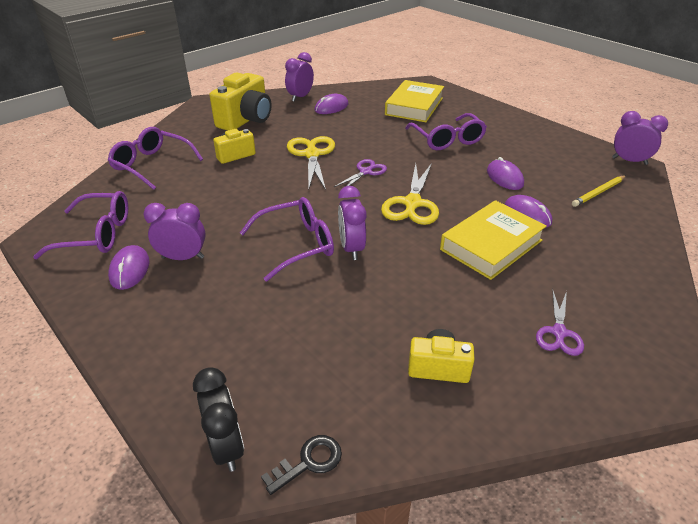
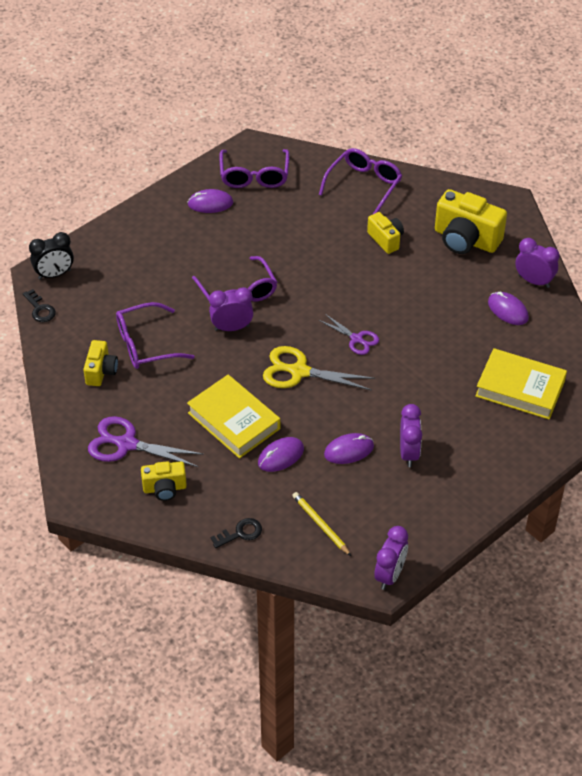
camera: 90 degrees right, 10 degrees up
(183, 258) = (223, 229): purple clock -> purple clock (409, 453)
(312, 154) = (390, 297): yellow scissors -> none
(447, 140) = (431, 412): purple glasses -> purple glasses (145, 345)
(559, 332) = (127, 444): purple scissors -> purple scissors, size x1.64
(611, 295) = (164, 488): none -> yellow camera
(638, 238) = (240, 533): none -> black key

